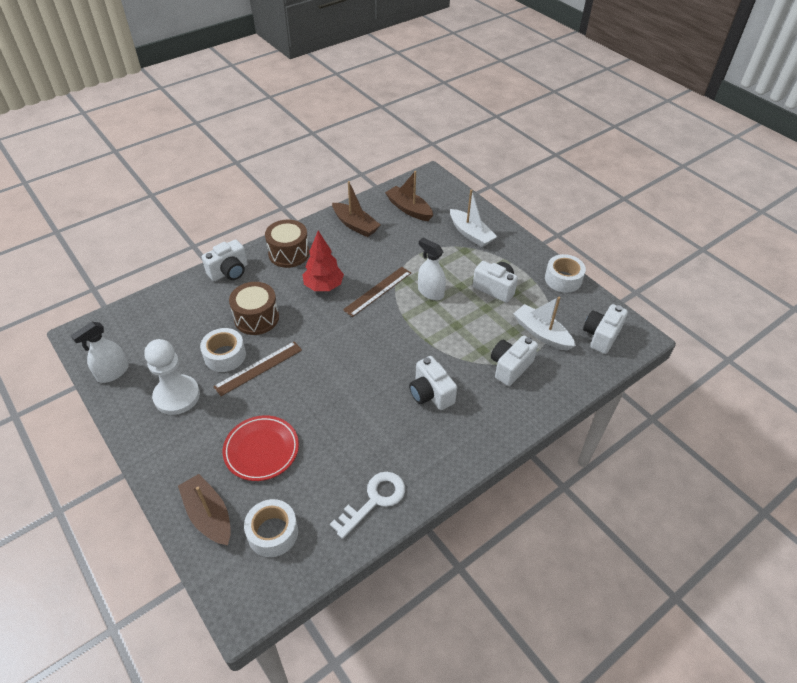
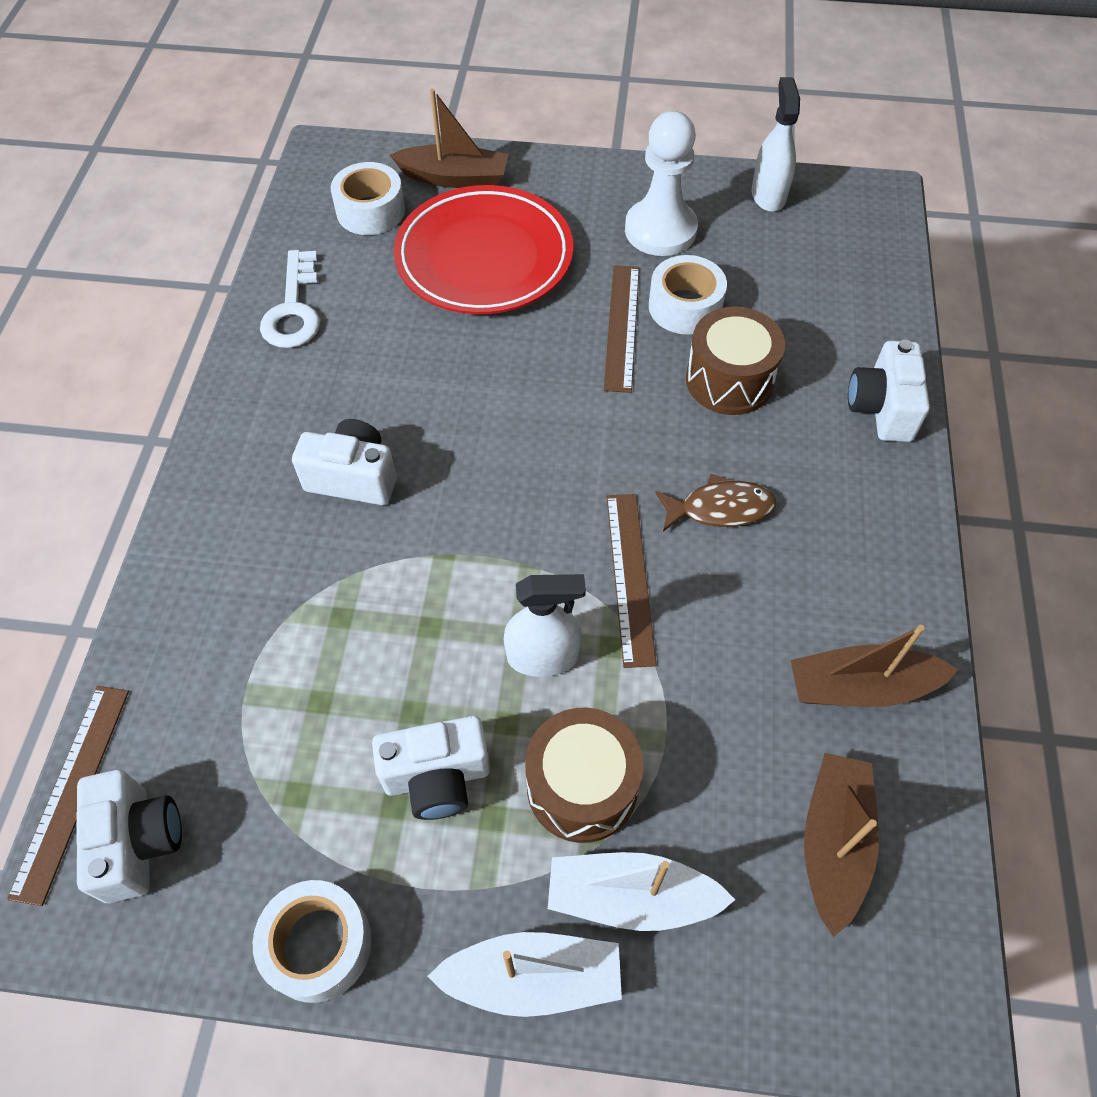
camera: 135 degrees right, 10 degrees up
(261, 450) = (484, 258): red plate -> red plate, size x1.54
(289, 253) = (861, 517): brown drum -> brown drum (582, 786)
(323, 286) = (720, 508): red tree -> brown fish
(409, 209) = (833, 843): brown boat -> brown boat turned 75 degrees counterclockwise
(510, 367) = (267, 622): white camera -> none
(541, 333) = (262, 743): white boat -> white boat (533, 978)
(615, 365) = (72, 790): none -> brown ruler

